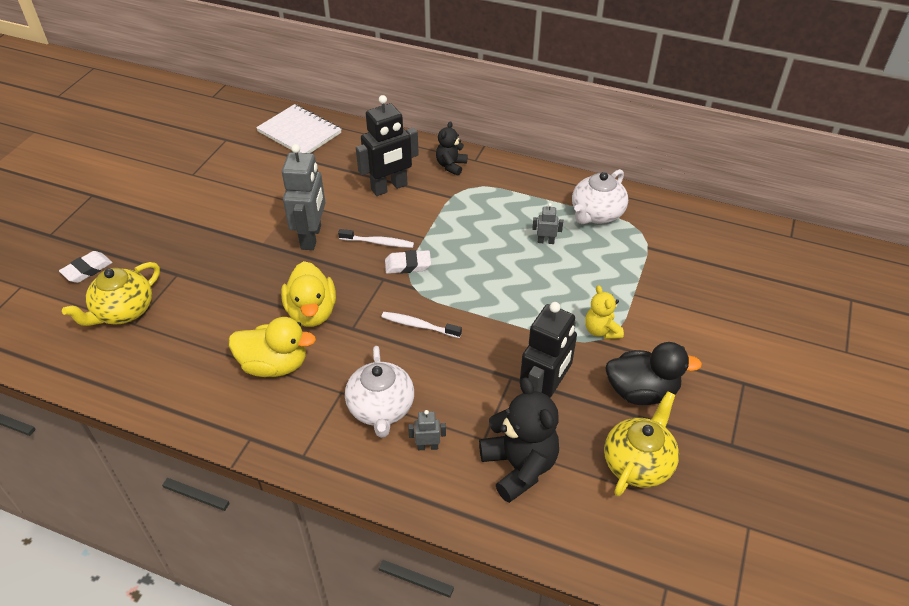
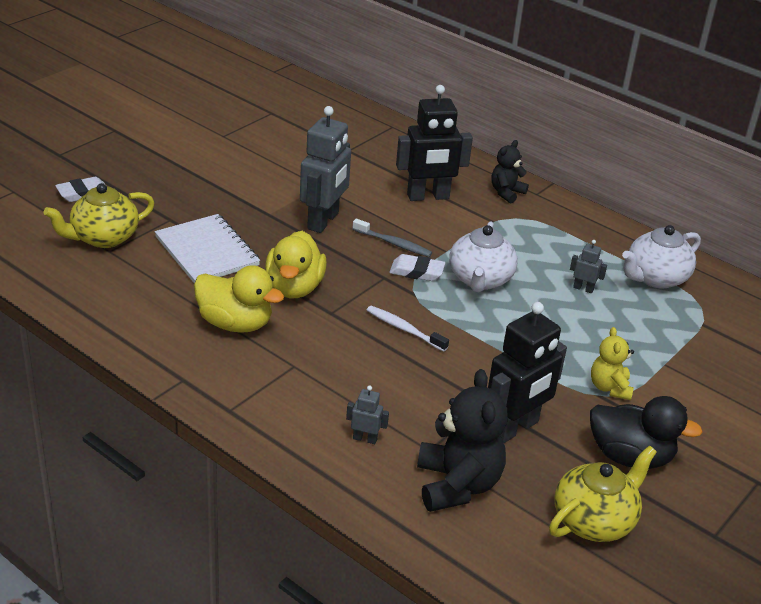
camera: 15 degrees right, 10 degrees down
(299, 132) = (352, 124): white notebook -> white notebook (207, 251)
(378, 242) = (393, 243): white toothbrush -> grey toothbrush
(381, 409) = (330, 392): white teapot -> white teapot (480, 280)

